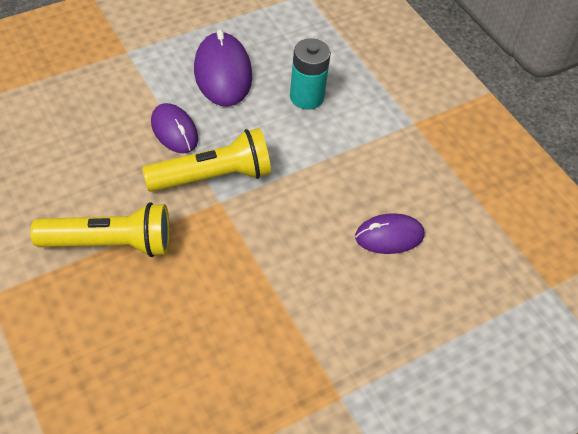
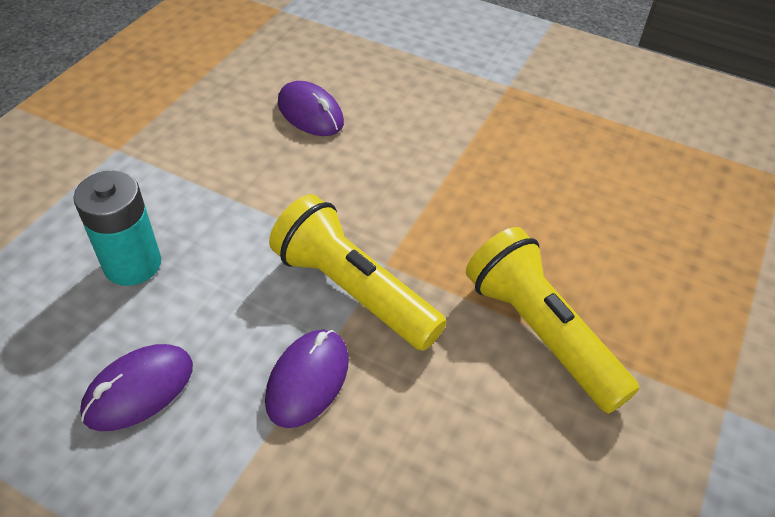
camera: 120 degrees left, 5 degrees down
(223, 73) = (139, 390): purple mouse -> purple mouse, size x0.66

